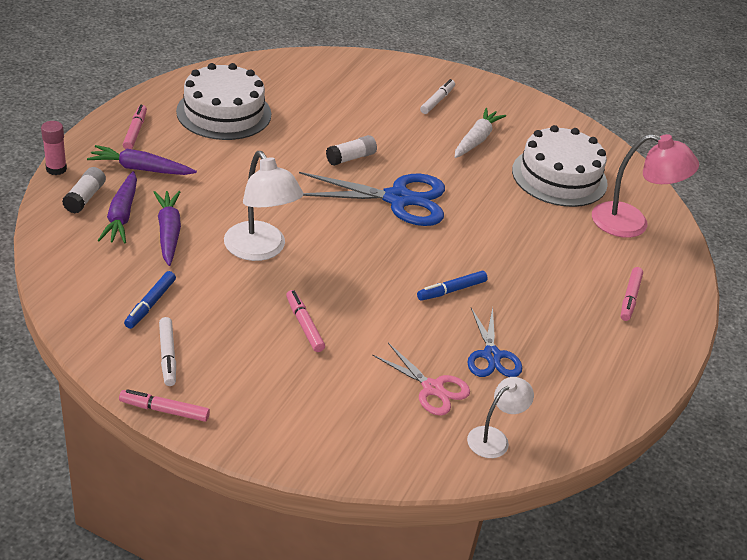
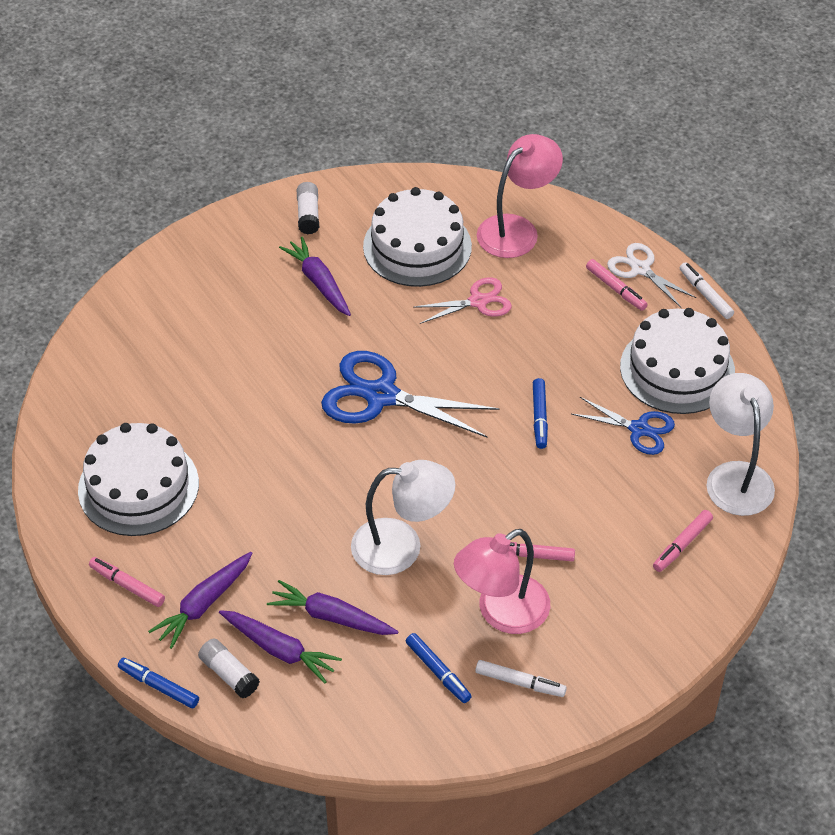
camera: 55 degrees left, 10 degrees up
(56, 169) = (159, 686): pink glue stick -> blue marker
(164, 410) = (591, 710): pink marker -> pink marker (682, 545)
(233, 324) = (501, 613): none -> pink lamp
(351, 158) = (290, 405): white glue stick -> white glue stick (308, 215)
(398, 199) = (381, 396): blue scissors -> blue scissors turned 105 degrees counterclockwise
(432, 388) = (658, 492): pink scissors -> pink scissors (478, 301)
(437, 101) = (229, 281): white marker -> white marker (705, 294)
(476, 140) = (319, 282): white carrot -> purple carrot
(494, 438) = (735, 476): white lamp -> white lamp, size x1.72
(580, 362) = (677, 369): none -> white cake
(667, 307) = (640, 269): none -> white scissors

